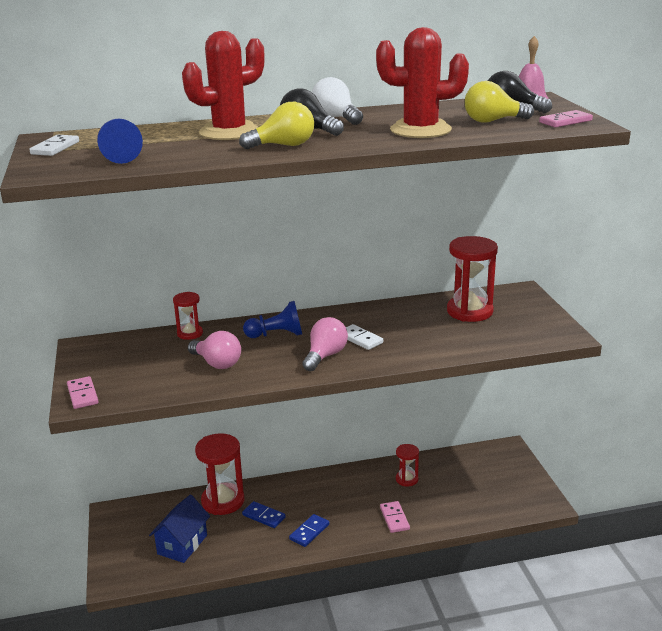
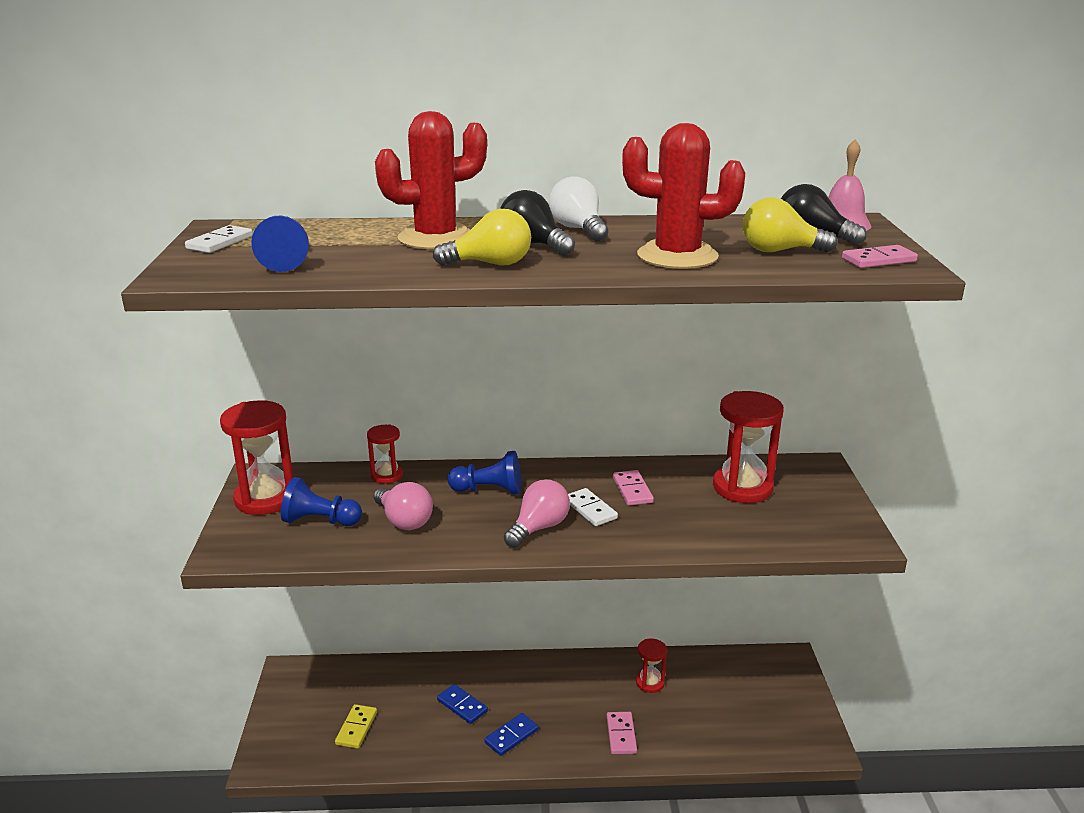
camera: 10 degrees right, 0 degrees up
(82, 395) = (232, 542): pink domino -> pink domino (632, 490)
(149, 371) = (320, 521): none -> blue pawn
(182, 544) = (356, 728): blue house -> yellow domino
(223, 501) = (419, 677): red hourglass -> red hourglass (265, 499)

